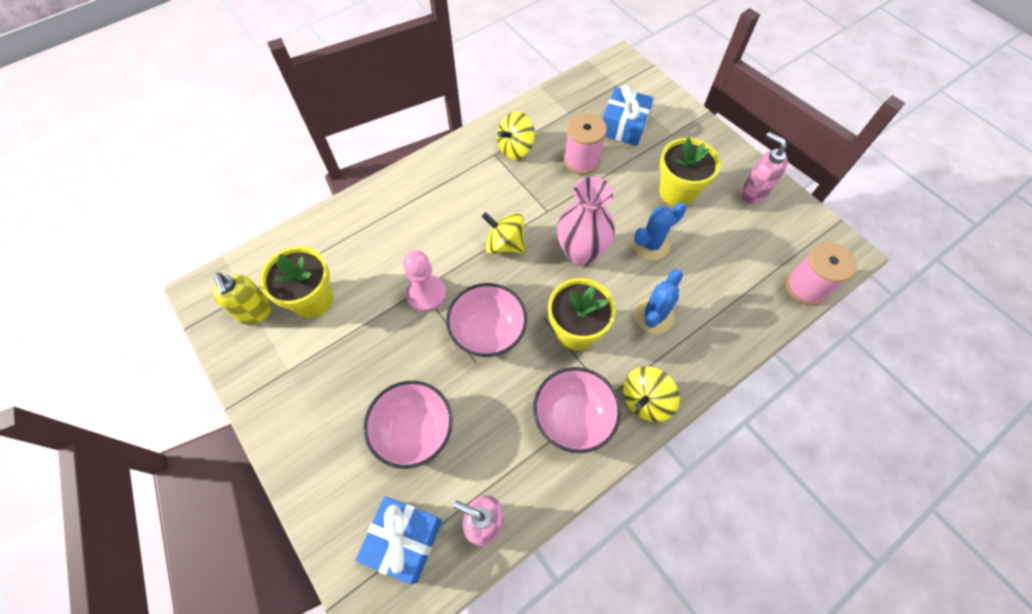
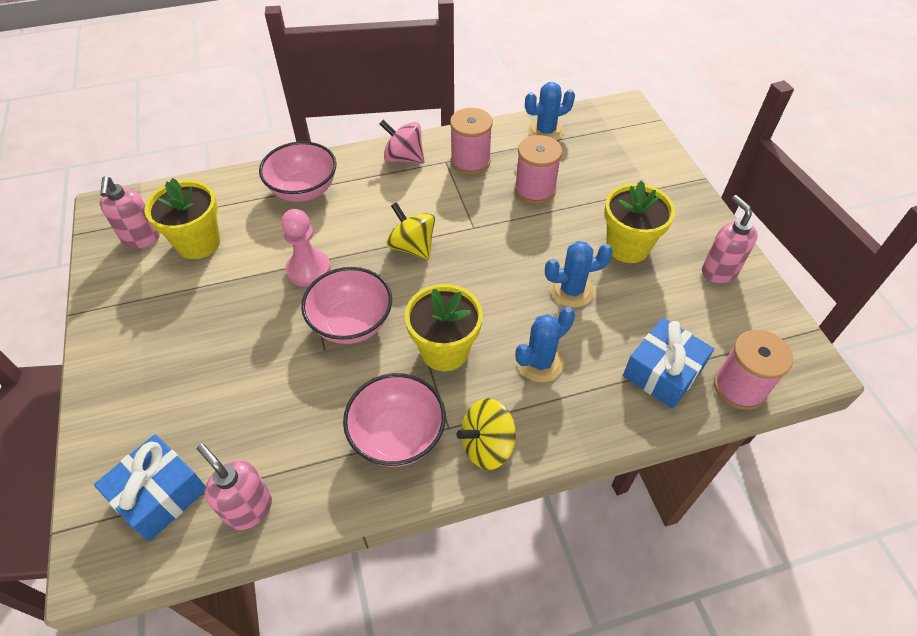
camera: 20 degrees right, 10 degrees down
(255, 312) = (141, 239): yellow soap dispenser -> pink soap dispenser
(414, 431) = (227, 393): pink bowl -> pink bowl (304, 190)
(456, 161) = (404, 158): none -> pink spinning top
(516, 148) = (470, 161): yellow spinning top -> pink spool
(565, 101) = (545, 131): none -> blue cactus
(580, 253) = (488, 277): pink vase -> none
(623, 126) = (598, 168): blue gift -> blue gift (662, 372)

